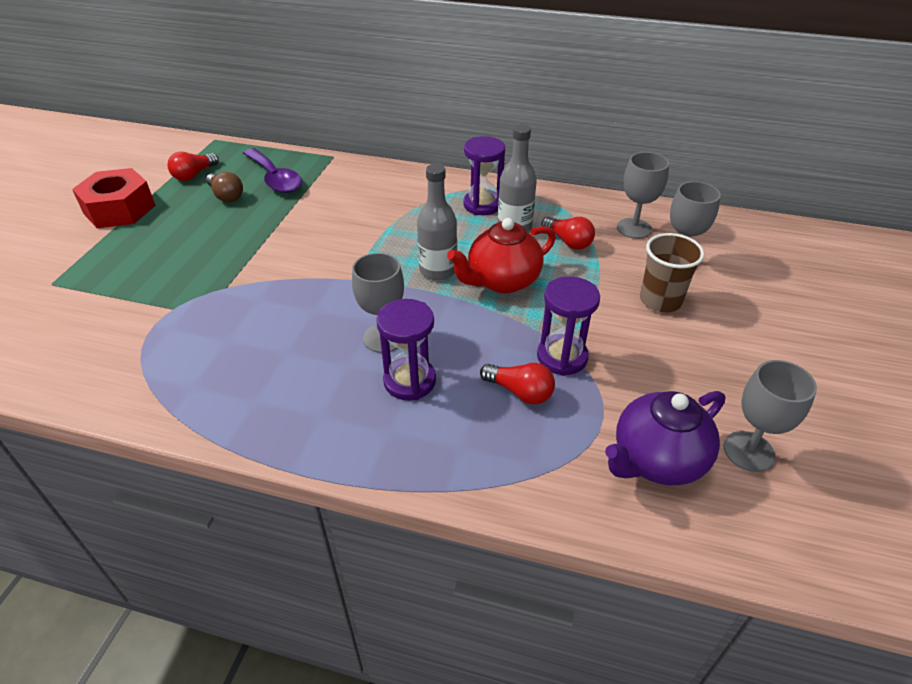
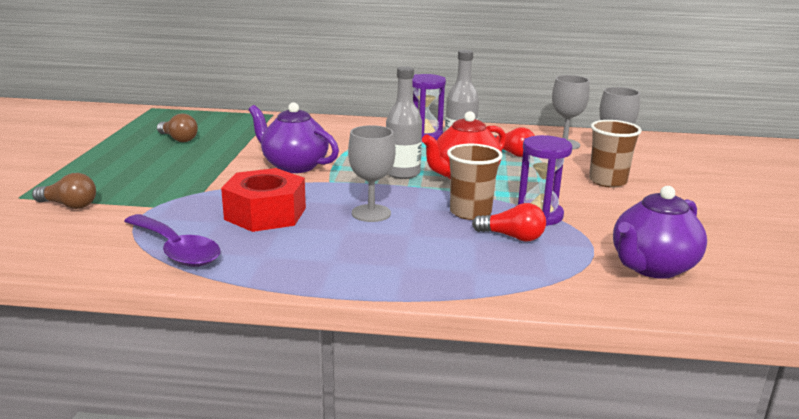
camera: 10 degrees left, 20 degrees down
(94, 301) = (69, 205): none -> brown light bulb
(119, 209) = (72, 150): red nut -> red nut (265, 214)
(194, 175) = (140, 128): red light bulb -> none
(275, 178) = (222, 128): purple spoon -> purple spoon (176, 250)
(329, 249) = (294, 166): none -> purple teapot
(409, 381) = (408, 236): purple hourglass -> none
(488, 345) = (470, 212): none -> brown cup
(748, 451) = (726, 257): grey goblet -> none

